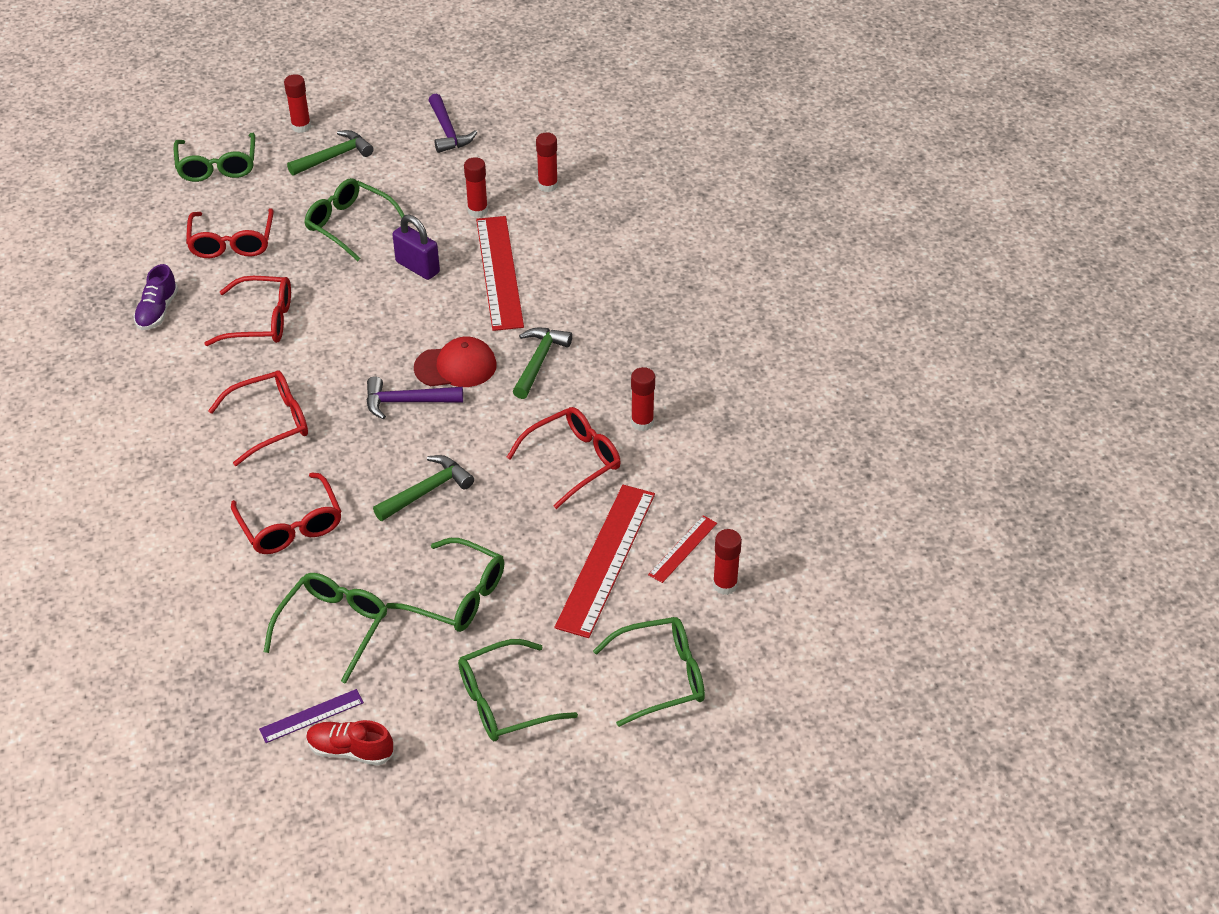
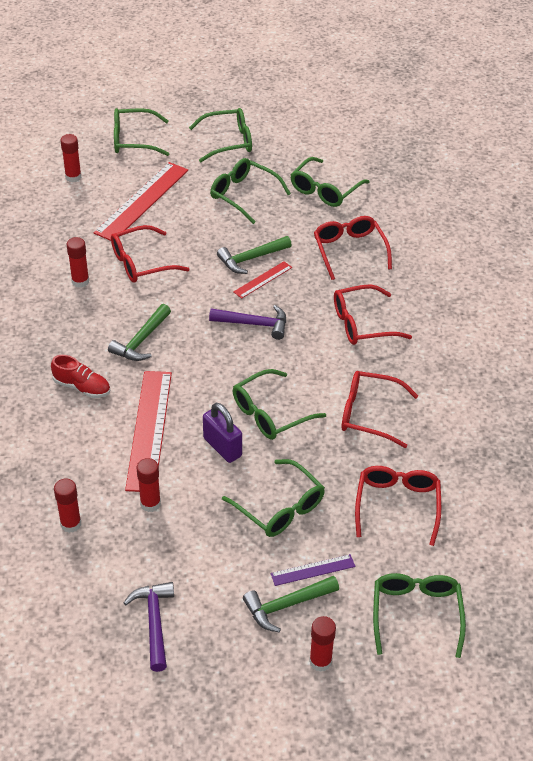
camera: 170 degrees left, 0 degrees up
(157, 311) = (462, 439): purple shoe -> none
(311, 716) = (341, 150): purple ruler -> purple ruler (313, 570)
(350, 750) = (320, 133): red shoe -> red shoe (82, 387)
(372, 306) = (270, 413): none -> green glasses
(456, 366) = (209, 347): red cap -> none
(683, 549) = (90, 199): red ruler -> red ruler (263, 279)

